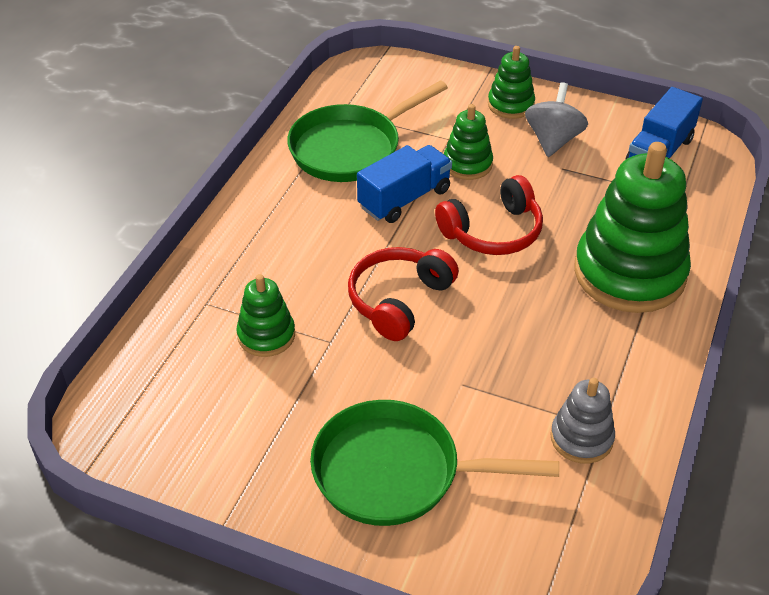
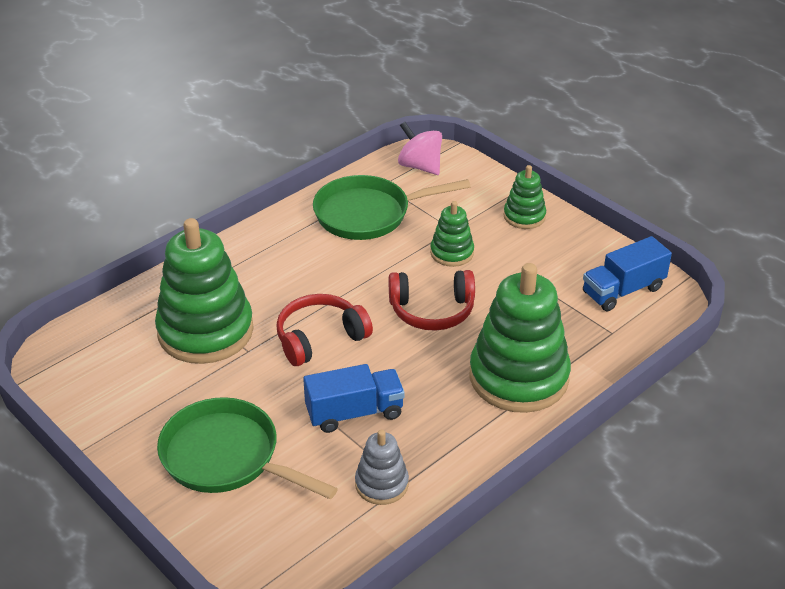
camera: 25 degrees right, 5 degrees down
(266, 335) = (205, 331): green stacking toy -> green stacking toy, size x2.03
(367, 82) = (420, 166): none -> pink spinning top
(404, 199) = (381, 264): blue truck -> blue truck (354, 413)
(553, 140) = (538, 255): grey spinning top -> none

